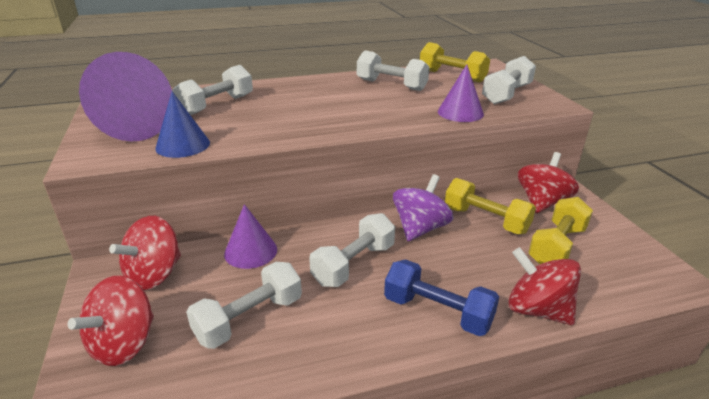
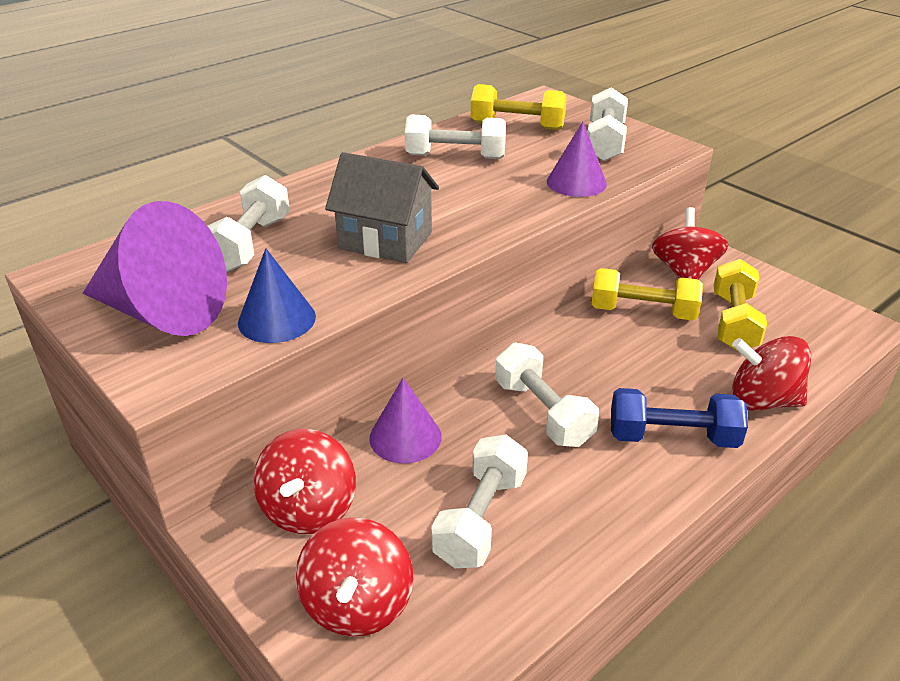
camera: 25 degrees left, 5 degrees up
(295, 119) = (385, 241): none -> grey house
(354, 264) = (543, 412): white dumbbell -> white dumbbell turned 45 degrees counterclockwise
(420, 228) = (580, 344): purple spinning top -> none

